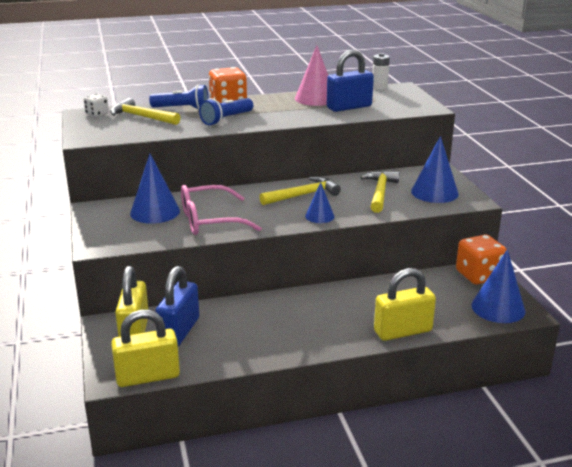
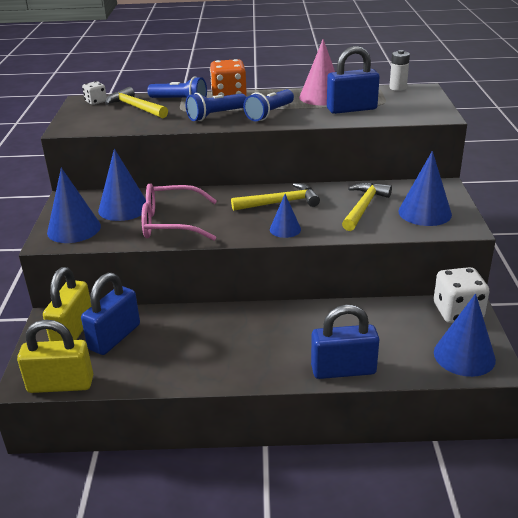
camera: 15 degrees right, 5 degrees up
(116, 234) = (74, 229): none -> blue cone
(276, 115) = (269, 114): none -> blue flashlight
(403, 331) = (343, 370): yellow padlock -> blue padlock
(478, 275) = (457, 312): orange dice -> white dice

